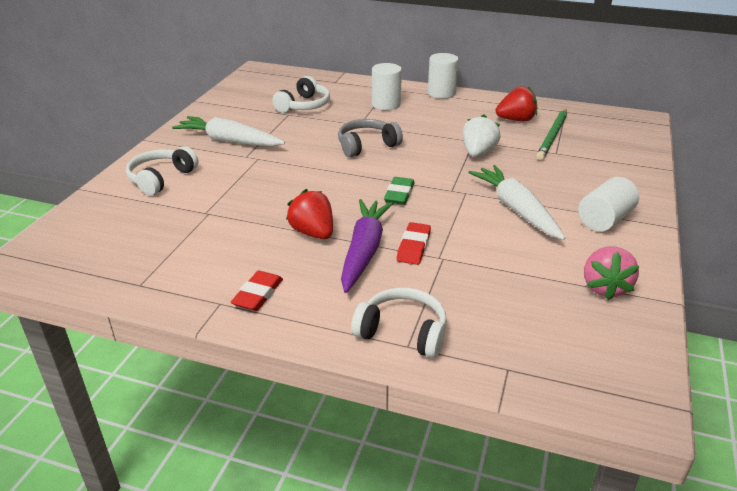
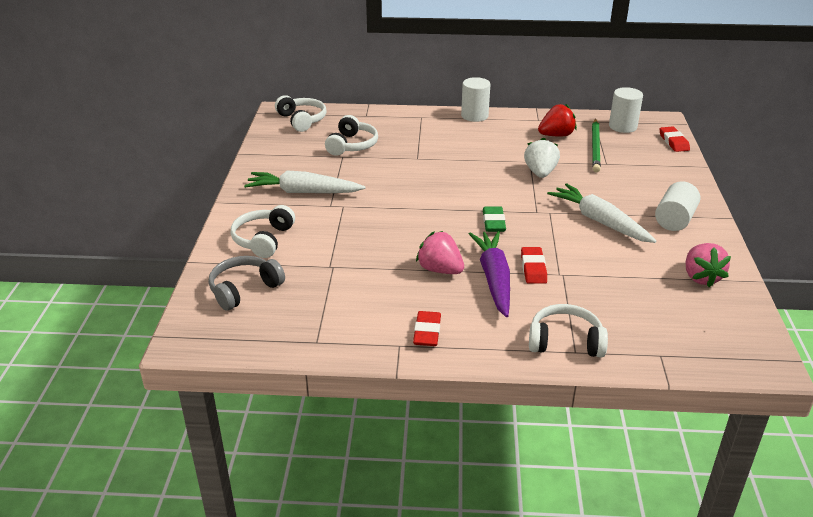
camera: 15 degrees left, 0 degrees up
(272, 79) = (302, 120): none -> white headphones
(313, 233) = (440, 270): red strawberry -> pink strawberry
(366, 146) = (437, 179): grey headphones -> grey headphones (244, 289)
(386, 104) = (429, 134): white cylinder -> white cylinder (622, 126)
(644, 141) = (673, 142): none -> red eraser

